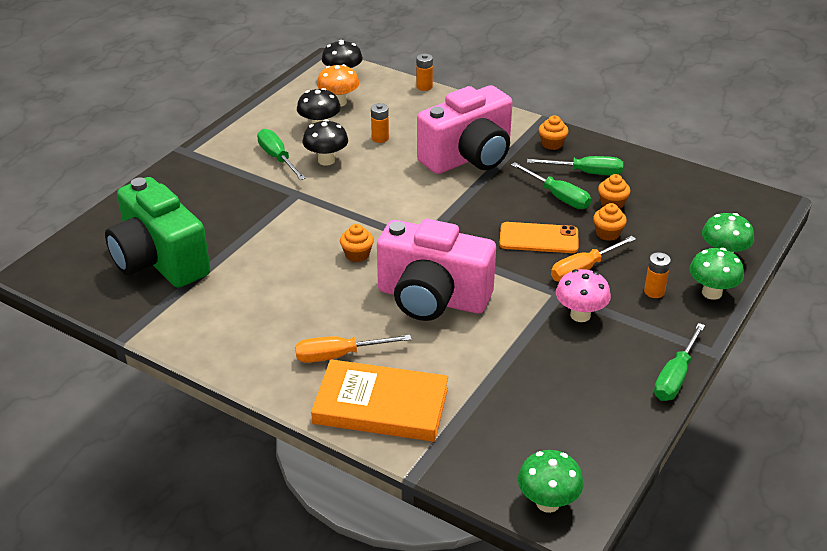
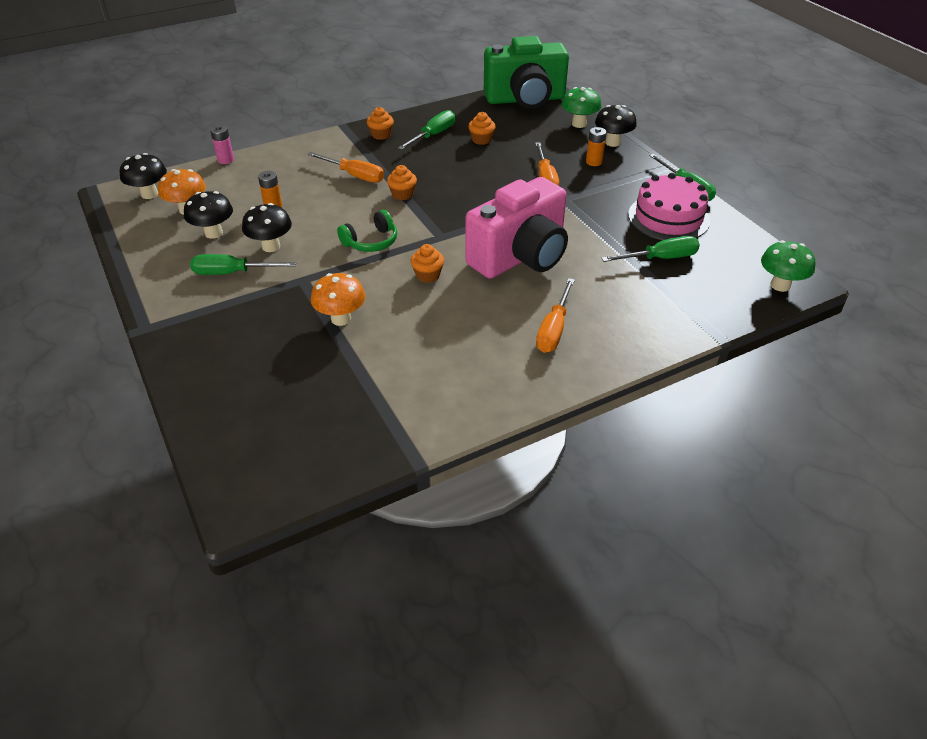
camera: 60 degrees left, 5 degrees up
(159, 261) = (316, 402): green camera -> green camera (525, 99)
(263, 232) = (341, 319): none -> orange mushroom
(378, 206) = (371, 242): none -> green headphones
(381, 406) = (632, 327): orange book -> none
(424, 87) = (225, 160): orange battery -> pink battery
(469, 157) = (354, 175): pink camera -> orange screwdriver
(538, 238) = (492, 183): orange phone -> none
(558, 196) = (449, 157): green screwdriver -> green screwdriver (660, 258)
(580, 315) = (595, 199): pink mushroom -> none
(599, 379) = (668, 217): none -> pink cake
(607, 233) = (514, 154): orange cupcake -> orange cupcake (402, 194)
(711, 293) = (612, 142): green mushroom -> black mushroom

